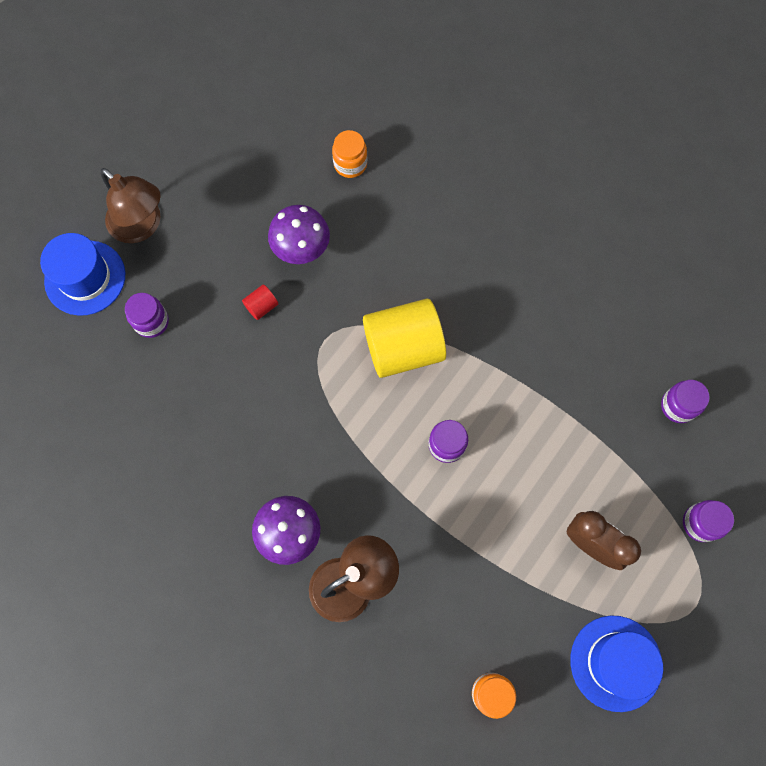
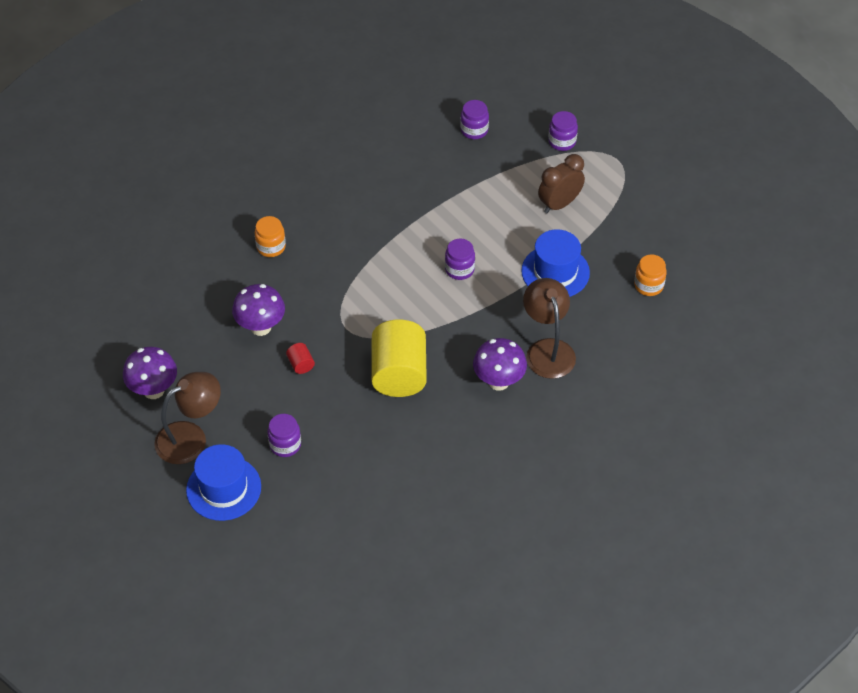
camera: 75 degrees left, 20 degrees down
(193, 173) = (154, 390): none -> purple mushroom
(350, 164) = (194, 278): orange jar -> orange jar (271, 247)
(403, 348) = (371, 279): yellow cylinder -> yellow cylinder (399, 374)
(615, 663) = (645, 212): blue hat -> blue hat (555, 272)

